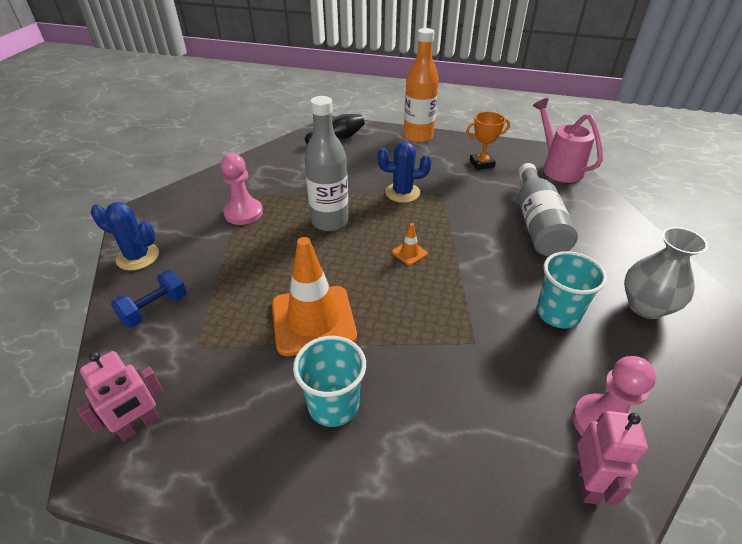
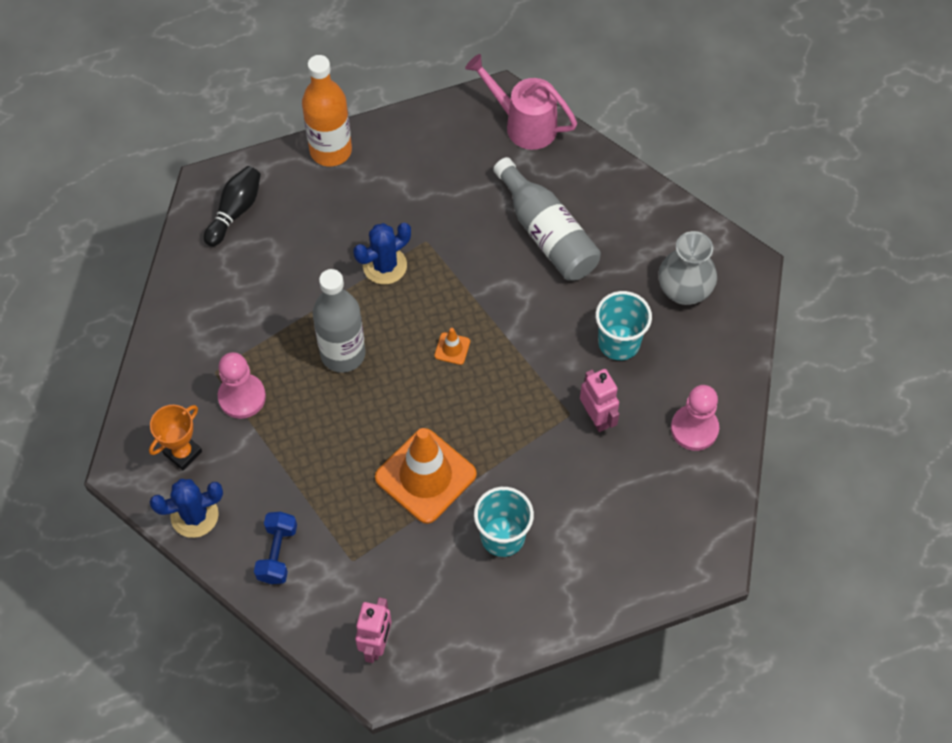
camera: 35 degrees left, 20 degrees up
(481, 164) = (437, 164): orange trophy -> orange trophy (183, 453)
(588, 482) = (703, 481): pink robot -> pink robot (597, 417)

